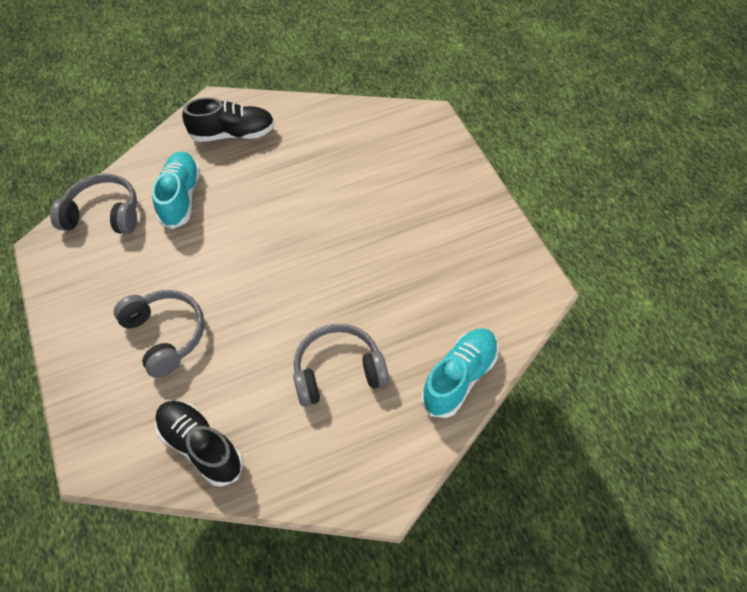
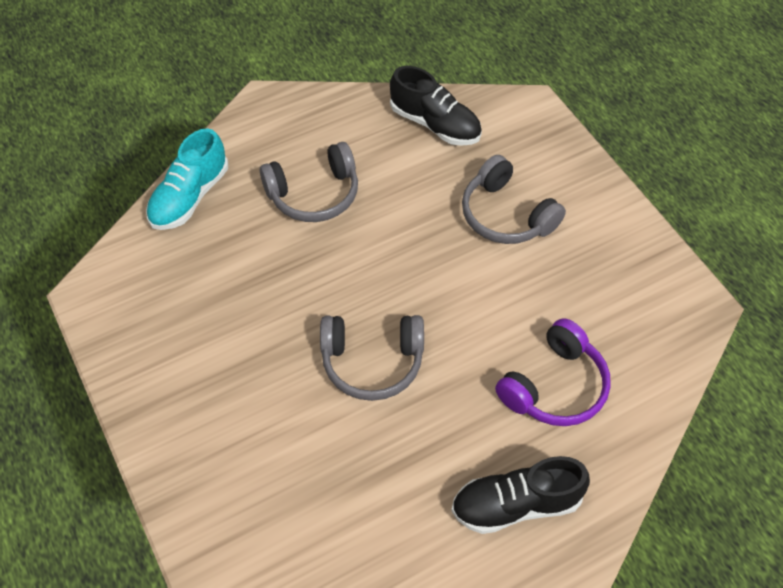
camera: 170 degrees right, 0 degrees up
(103, 214) = (648, 353): grey headphones -> grey headphones (372, 362)
(181, 197) = (554, 386): turquoise shoe -> purple headphones

